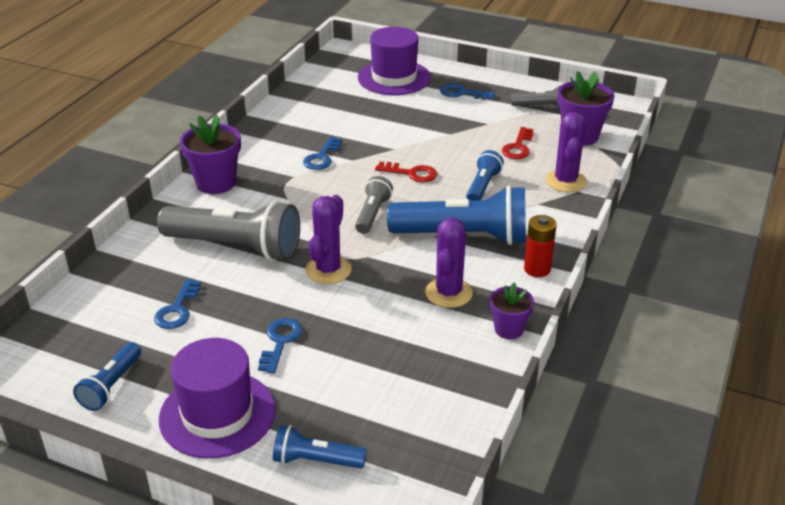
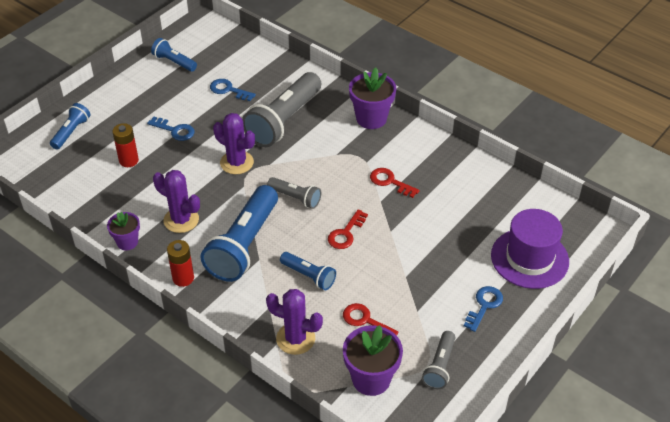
camera: 105 degrees right, 10 degrees up
(217, 414) = (128, 99): purple hat -> none
(322, 157) = (390, 182): blue key -> red key
(359, 372) = (129, 160): none -> red battery

